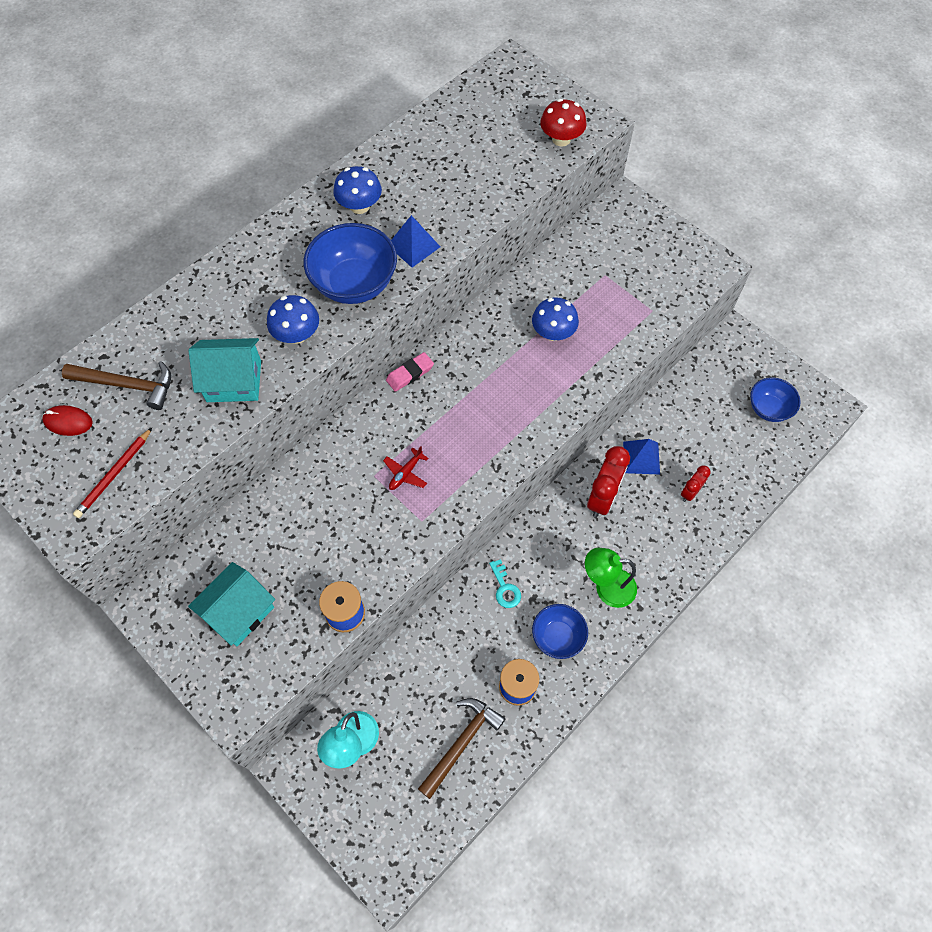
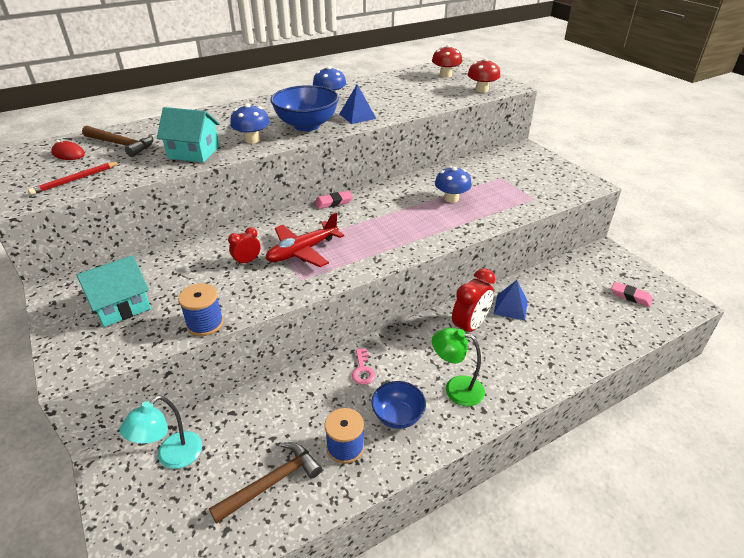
camera: 15 degrees right, 25 degrees down
(405, 473) = (302, 251): red plane -> red plane, size x1.96
(501, 105) = (445, 75): none -> red mushroom
(505, 588) = (363, 370): turquoise key -> pink key
(690, 492) = (550, 337): red clock -> red clock (247, 261)
(768, 409) = (630, 296): blue bowl -> pink eraser

